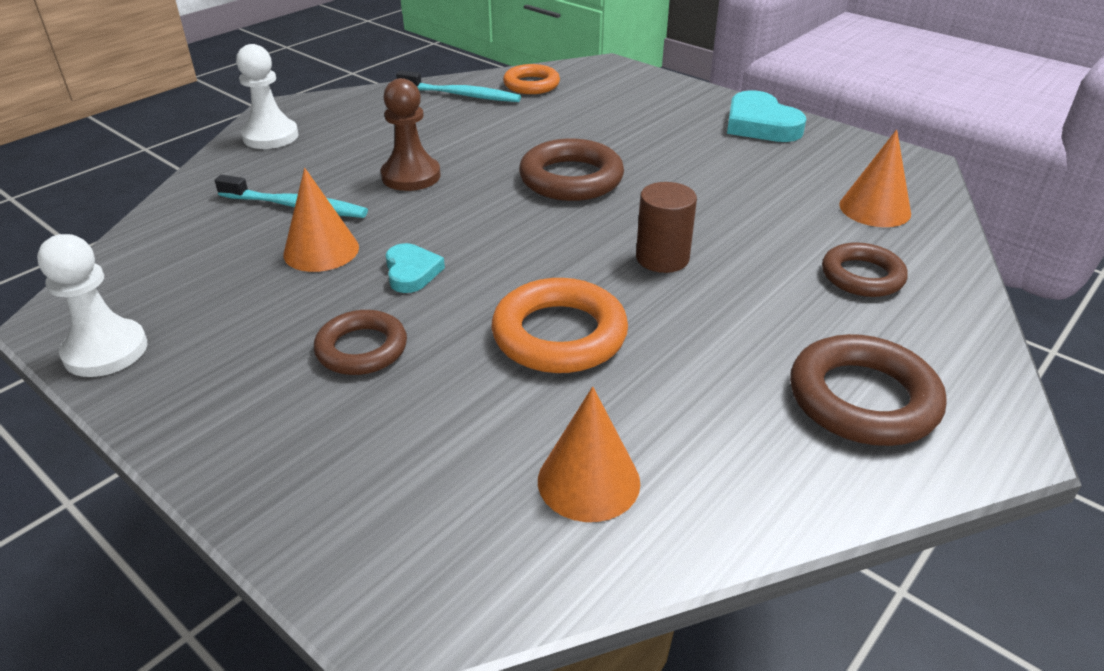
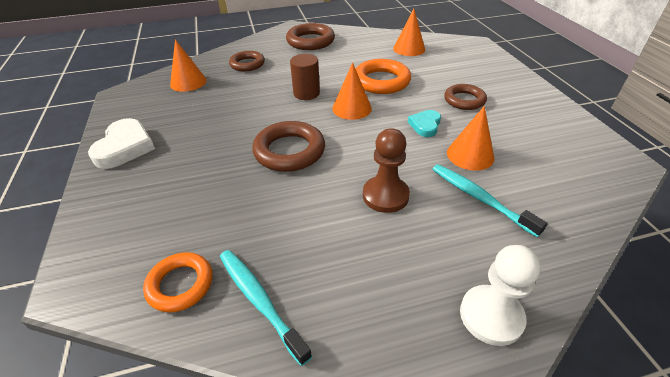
camera: 145 degrees left, 5 degrees up
(106, 351) = (590, 136): white pawn -> none
(556, 259) = (352, 108): none -> orange cone
(760, 124) = (125, 147): turquoise heart -> white heart

